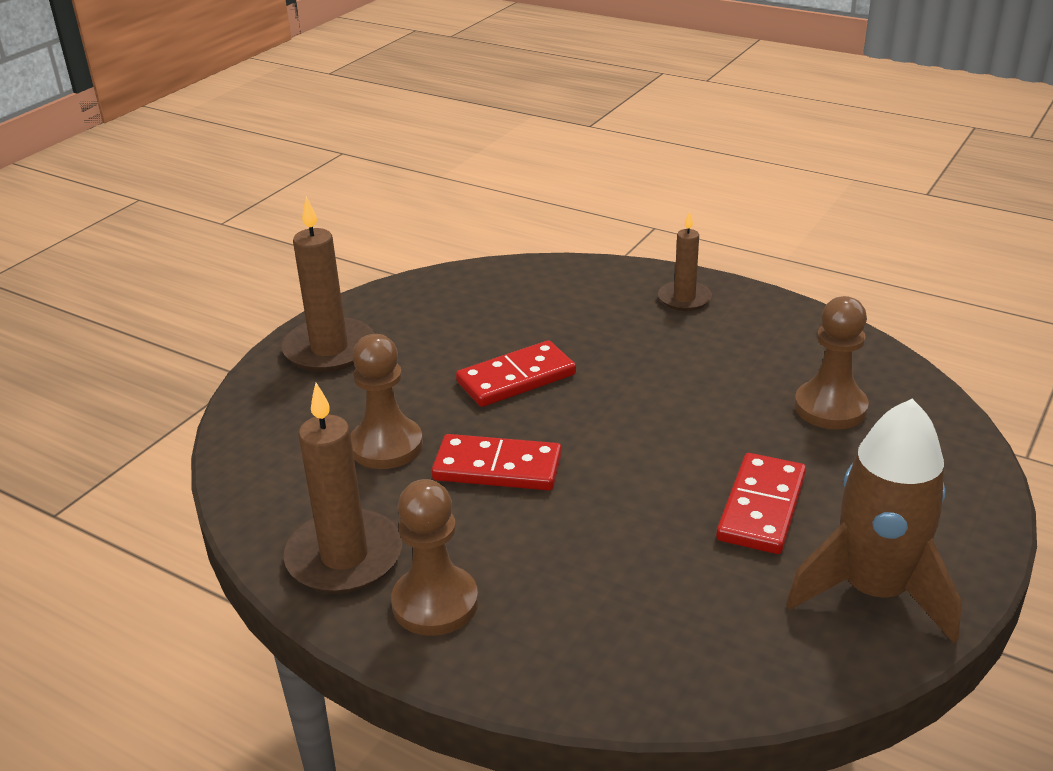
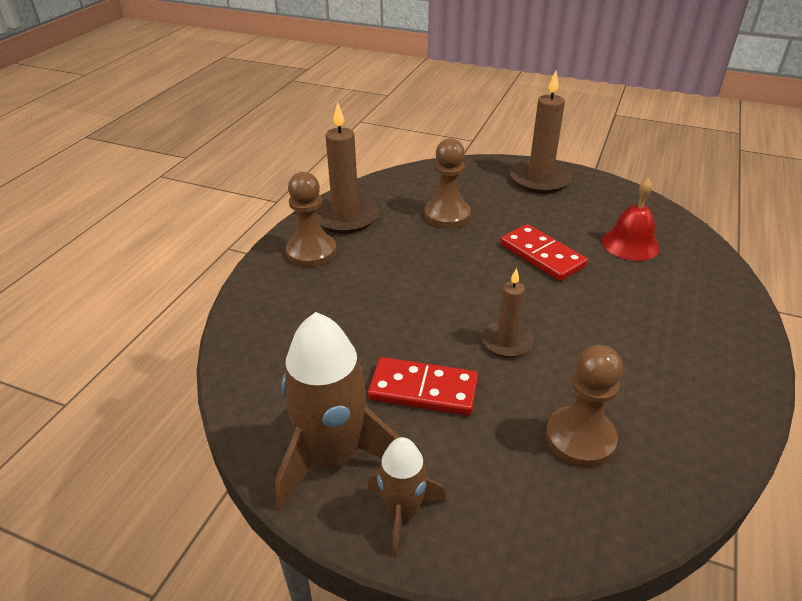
camera: 80 degrees right, 5 degrees up
(497, 468) = (437, 259): red domino -> none
(512, 311) = (630, 244): none -> red bell
(684, 299) = (714, 335): brown candle -> brown candle (506, 341)
(943, 540) = (402, 513): none -> brown rocket

